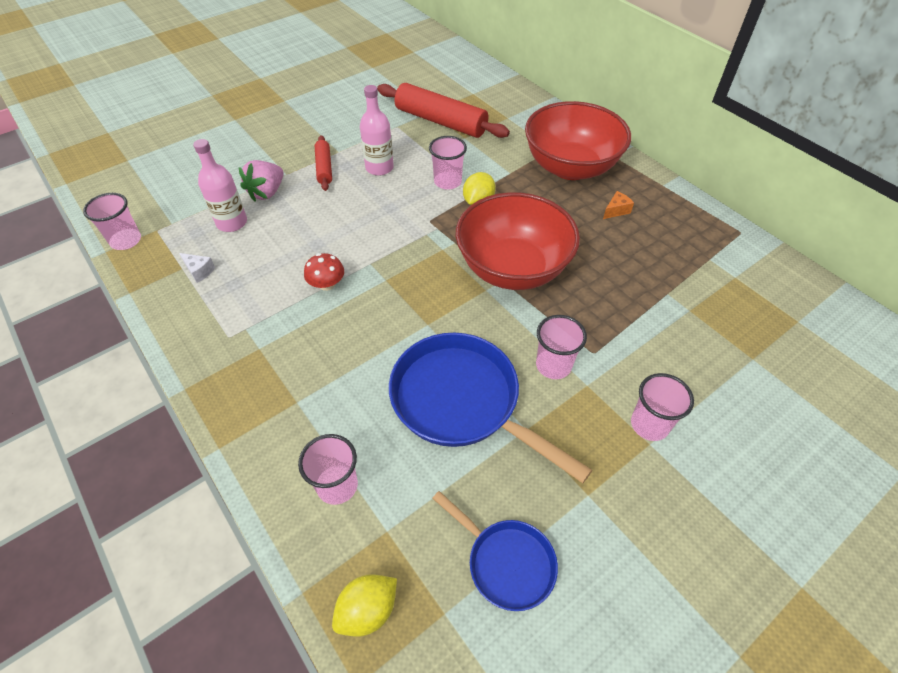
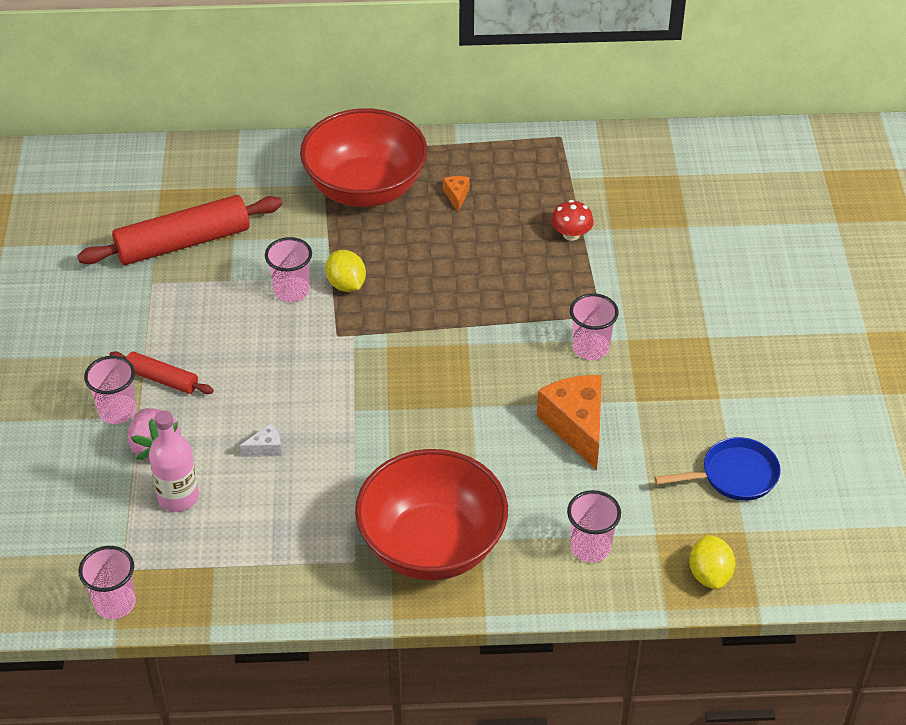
camera: 55 degrees left, 5 degrees down
(199, 271) = (233, 553): white cheese -> white cheese (265, 448)
(327, 284) = (352, 456): red mushroom -> red mushroom (571, 234)
(379, 168) = (211, 333): pink bottle -> none
(462, 401) = (576, 426): blue pan -> orange cheese
(512, 268) = (459, 310): red bowl -> red bowl (432, 545)
(649, 424) = (692, 326): pink cup -> pink cup (117, 411)

